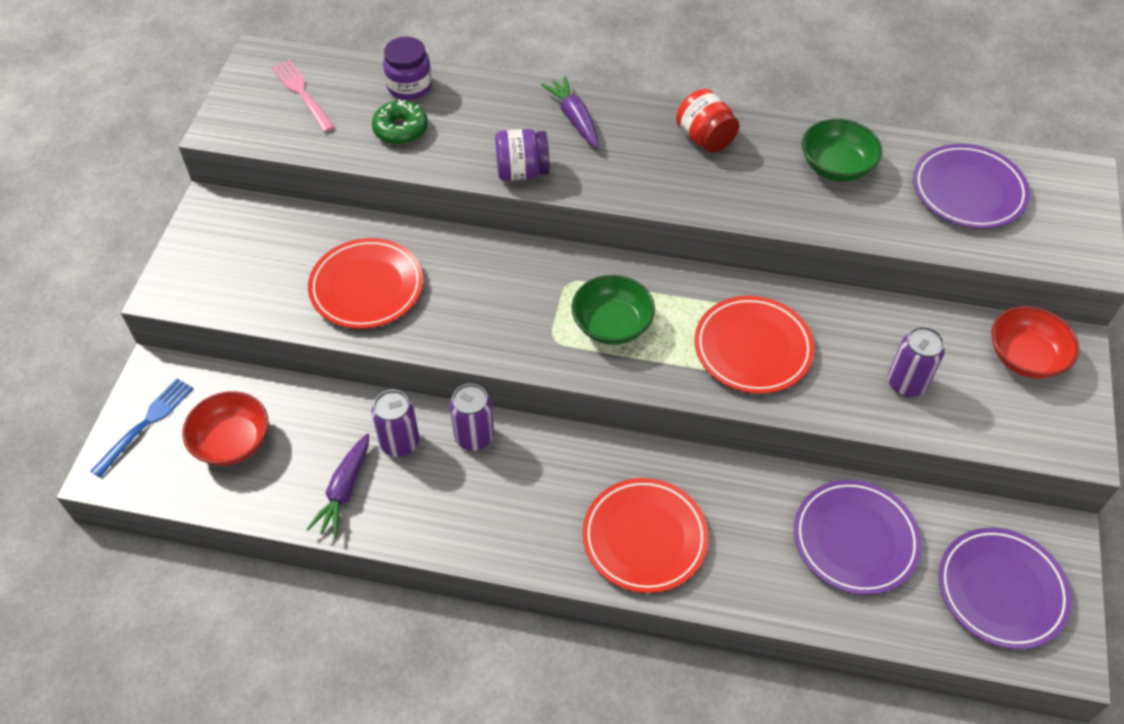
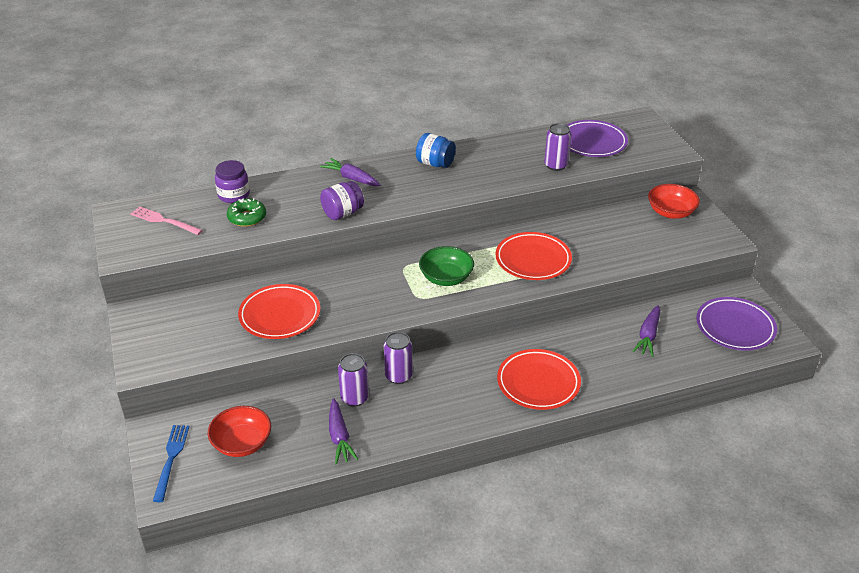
camera: 30 degrees left, 15 degrees down
(705, 138) = (435, 163): red jar -> blue jar
(836, 166) = (517, 153): green bowl -> none
(855, 540) = (648, 336): purple plate -> purple carrot
(906, 383) = (624, 245): purple can -> purple can (555, 165)

